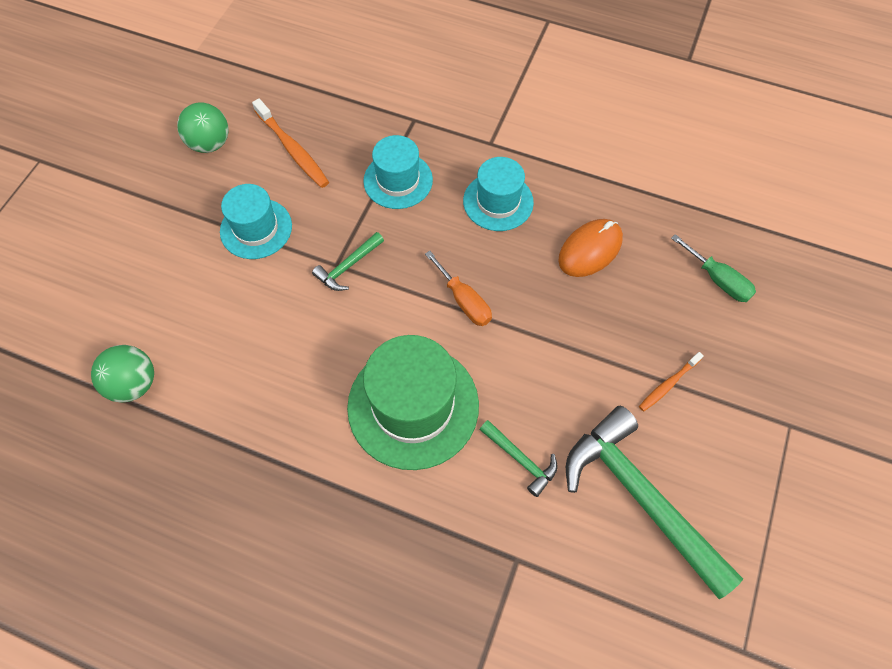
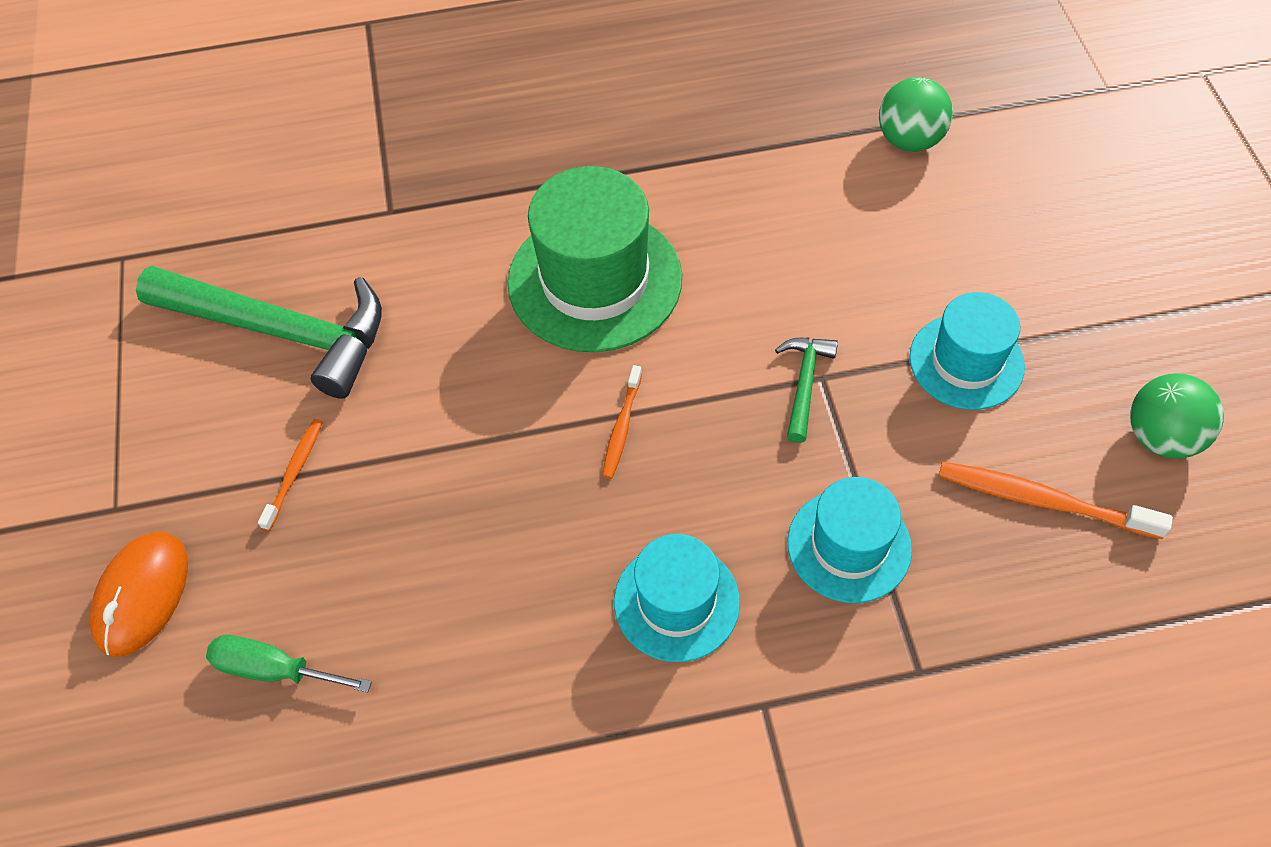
camera: 150 degrees right, 5 degrees down
(464, 300) = (622, 427): orange screwdriver -> orange toothbrush
(520, 459) = (437, 295): green hammer -> none
(590, 250) = (491, 604): orange mouse -> orange mouse (142, 595)

